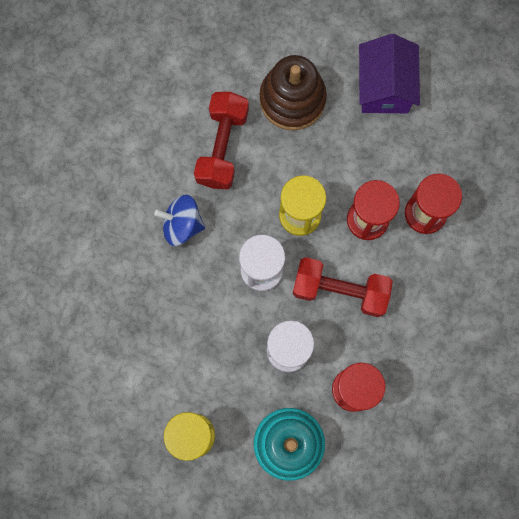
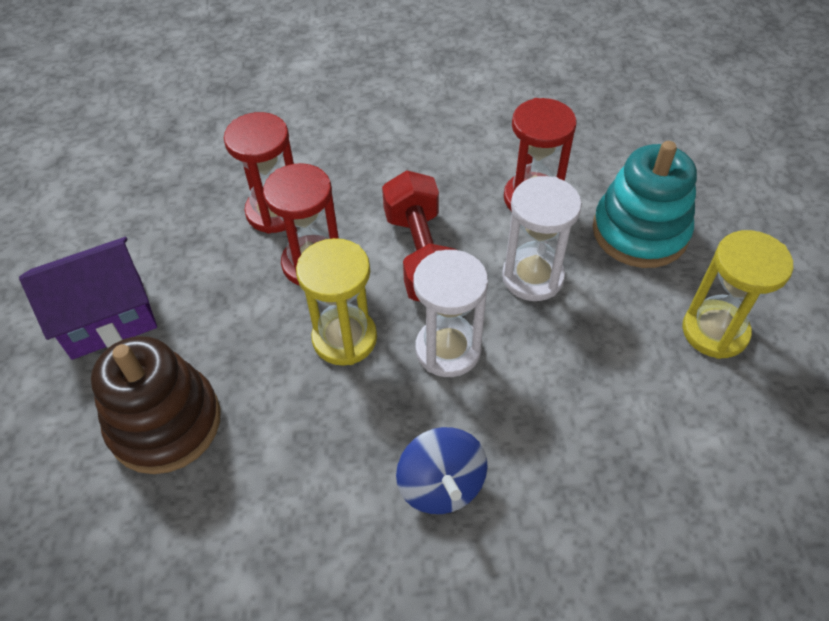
camera: 115 degrees left, 25 degrees down
(222, 147) = (285, 487): red dumbbell -> none

